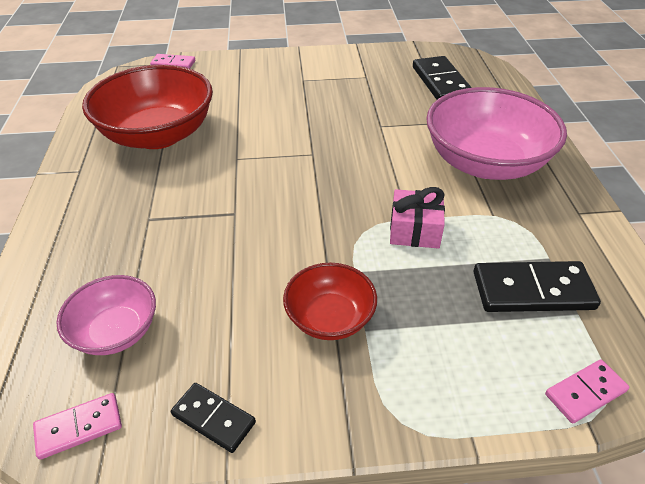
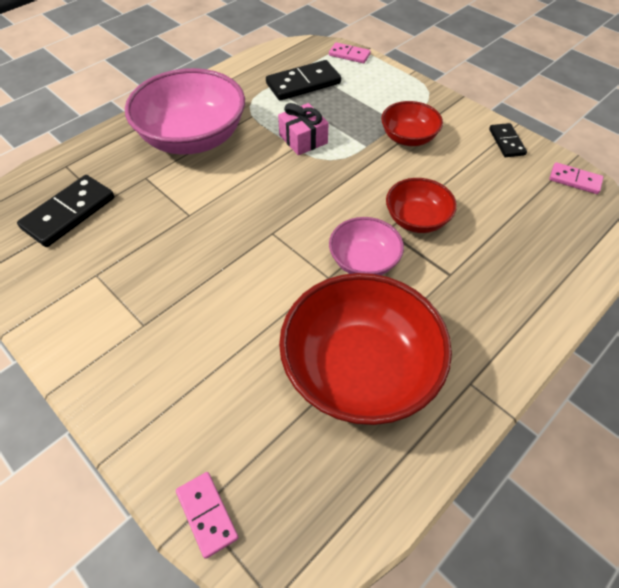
camera: 130 degrees left, 10 degrees up
(116, 331) = (528, 210): pink bowl -> pink bowl (363, 261)
(220, 239) = (416, 219): none -> red bowl
(532, 290) = (303, 83): black domino -> black domino turned 75 degrees counterclockwise

